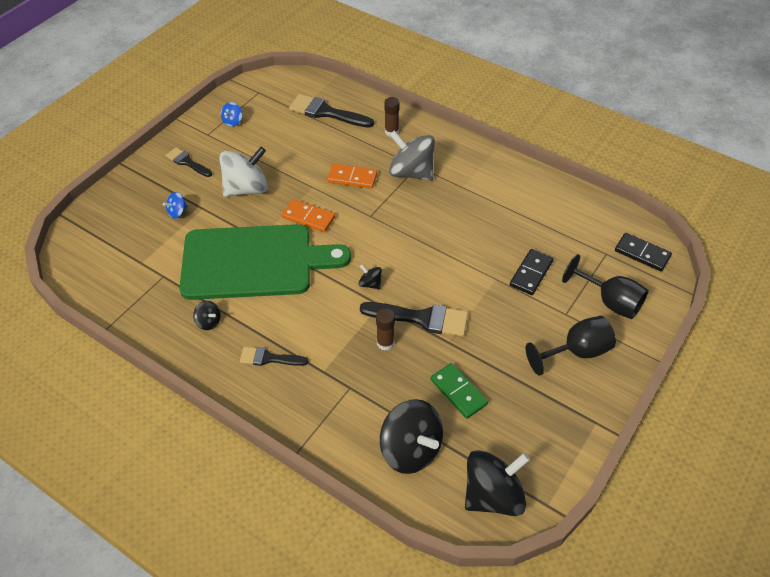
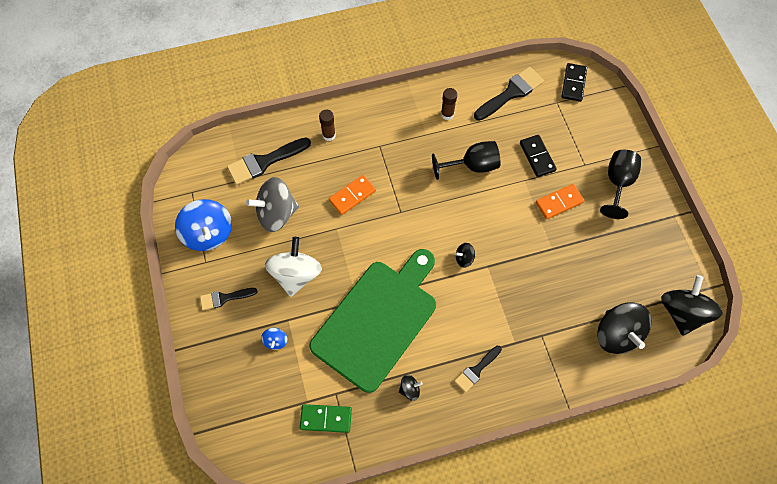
camera: 50 degrees left, 15 degrees up
(233, 121) = (208, 234): blue spinning top -> blue spinning top, size x2.22
(308, 217) = (366, 253): orange domino -> orange domino (559, 202)
(385, 343) = (523, 287): brown glue stick -> brown glue stick (447, 114)
(410, 449) = (617, 334): black spinning top -> black spinning top turned 75 degrees clockwise
(411, 172) = (383, 154): grey spinning top -> grey spinning top (276, 213)
(421, 318) = (520, 250): black brush -> black brush (511, 93)
(458, 392) = (595, 273): green domino -> green domino (326, 418)
(609, 301) = (595, 133): black goblet -> black goblet (472, 166)
(642, 254) = (573, 83): black domino -> black domino turned 60 degrees counterclockwise

